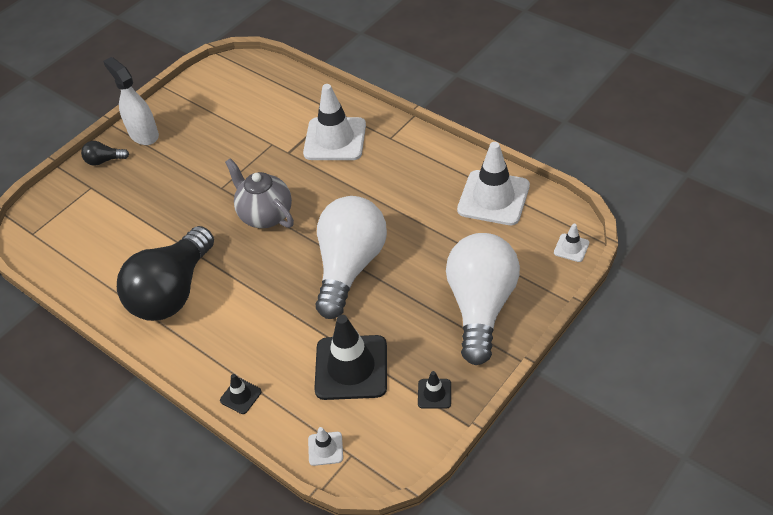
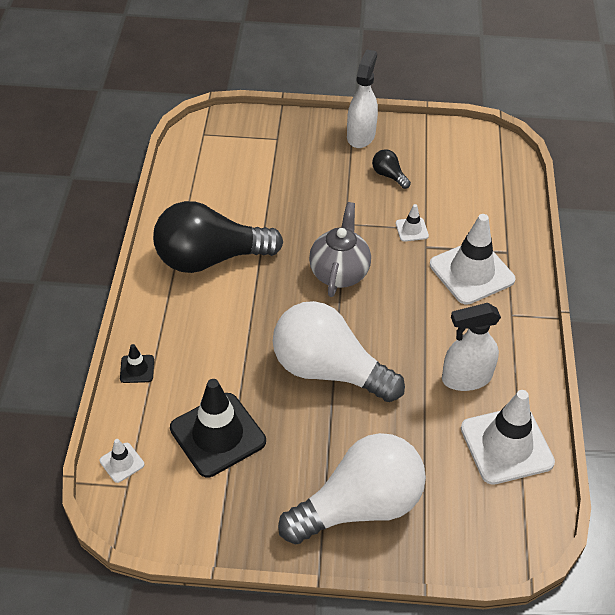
camera: 50 degrees right, 0 degrees up
(104, 160) = (311, 129): black light bulb -> black light bulb (389, 175)
(350, 267) = (329, 370): white light bulb -> white light bulb turned 135 degrees counterclockwise
(422, 190) = (466, 378): none -> white spray bottle
(434, 394) = (232, 519): black traffic cone -> none
(571, 248) = (496, 552): white traffic cone -> white traffic cone (411, 229)

